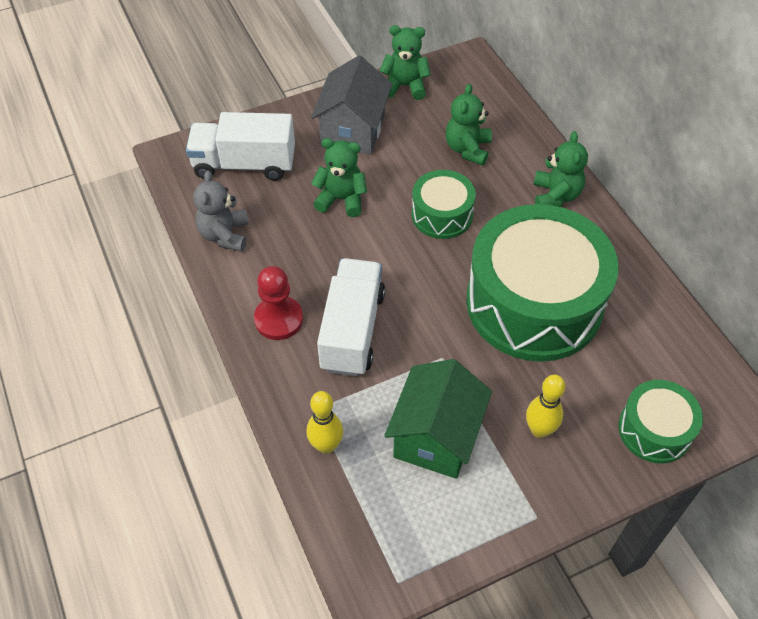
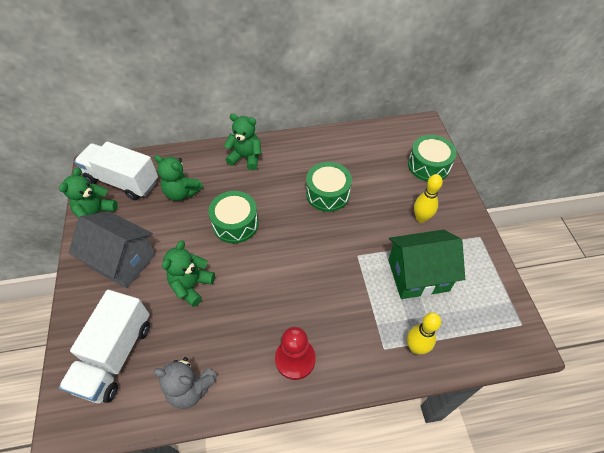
camera: 75 degrees left, 0 degrees up
(352, 330) = (320, 307): white truck -> white truck (122, 181)
(436, 436) = (418, 275): green house -> green house turned 45 degrees counterclockwise
(534, 303) = (327, 194): green drum -> green drum, size x0.49

